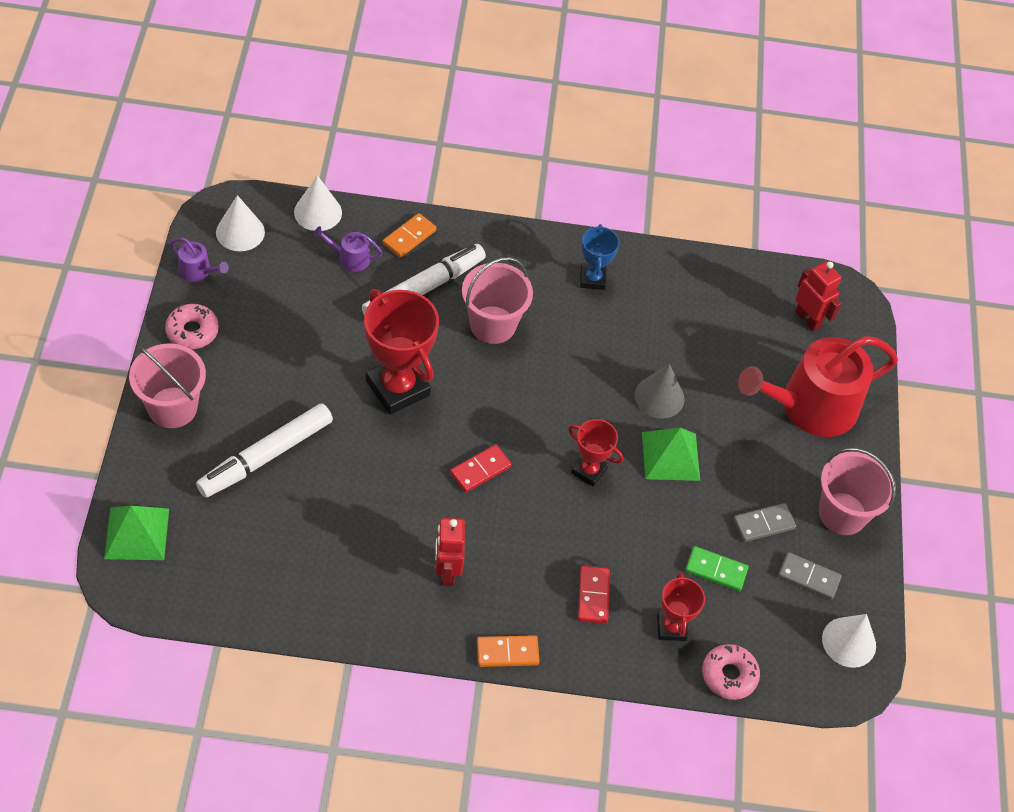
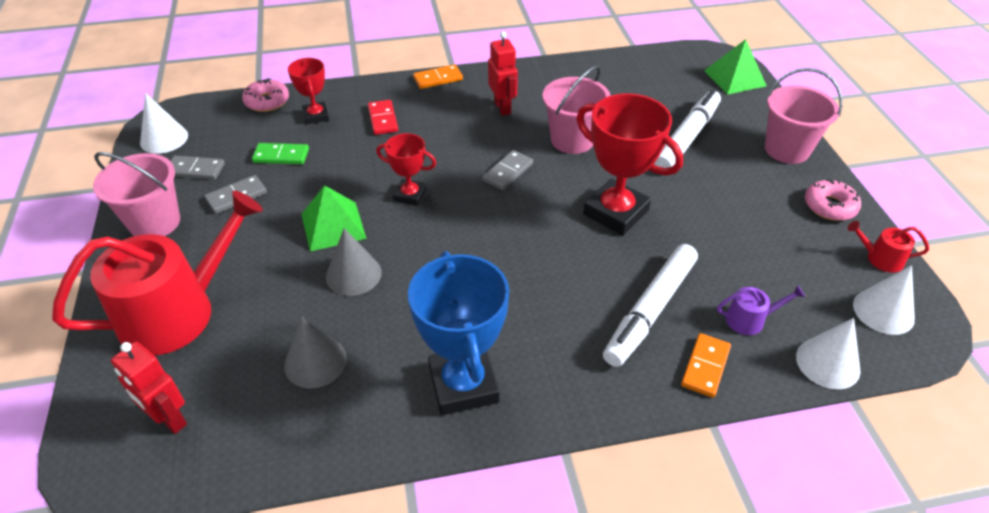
camera: 170 degrees right, 10 degrees down
(198, 271) = (880, 258): purple watering can -> red watering can
(480, 470) = (507, 172): red domino -> grey domino
(492, 325) = (556, 295): pink bucket -> pink bucket (572, 140)
(592, 279) = (463, 384): blue trophy -> blue trophy, size x1.82
(700, 329) = (315, 362): none -> grey cone

